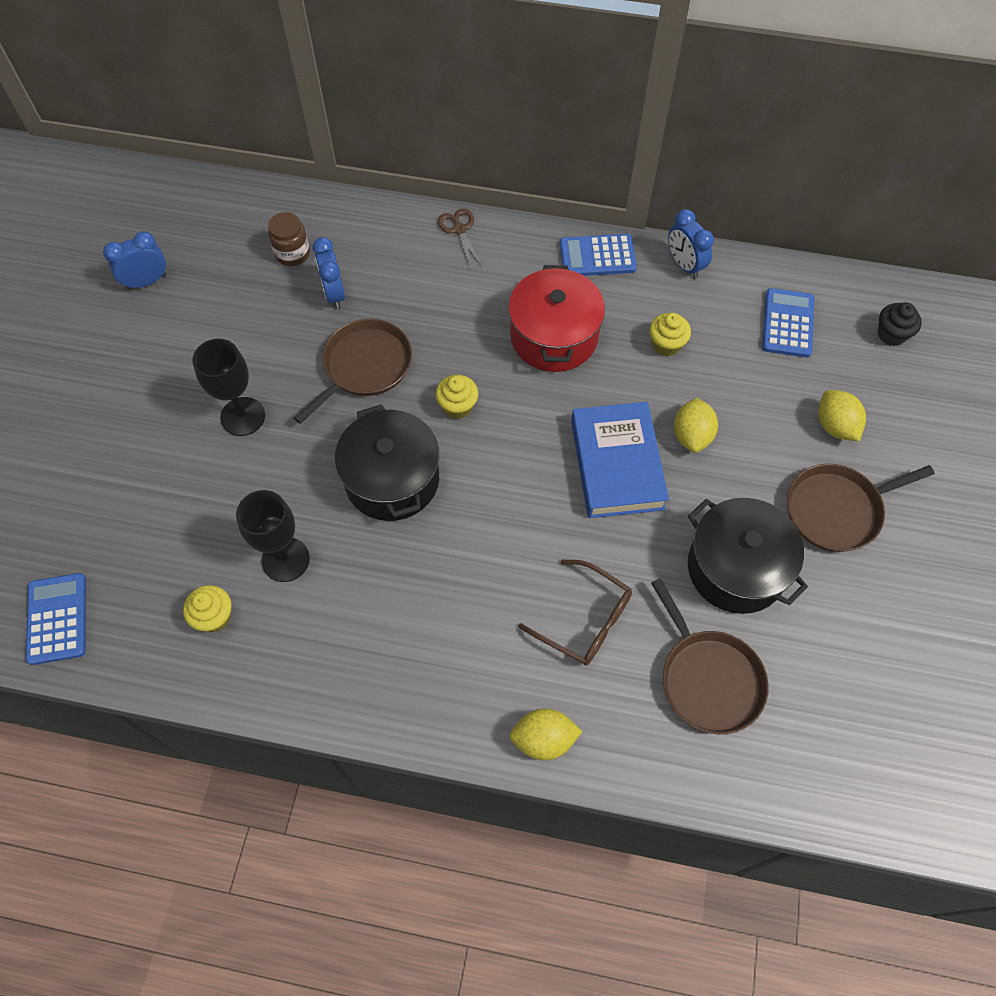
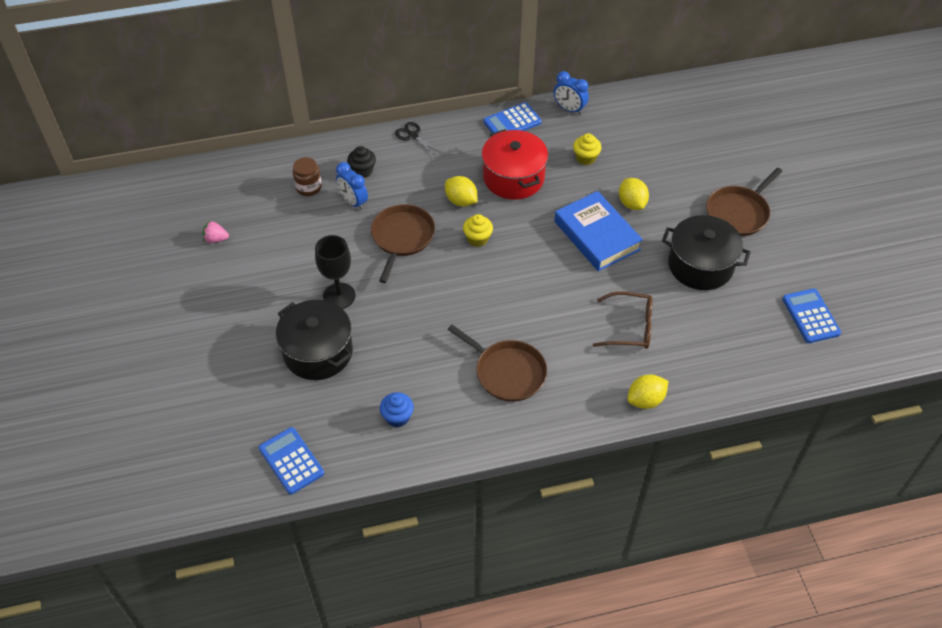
camera: 25 degrees left, 10 degrees down
(147, 281) = (216, 239): blue clock -> pink strawberry
(214, 617) = (397, 417): yellow cupcake -> blue cupcake
(285, 559) = (423, 367): black goblet -> none
(392, 479) = (462, 296): black pot -> black pot (318, 352)
(459, 230) = (413, 136): brown scissors -> black scissors
(708, 679) = (720, 329): brown pan -> brown pan (507, 372)
(787, 323) = (650, 121): blue calculator -> blue calculator (810, 316)
(835, 426) = (711, 168): yellow lemon -> yellow lemon (461, 201)
(891, 334) = (714, 107): black cupcake -> black cupcake (362, 171)

